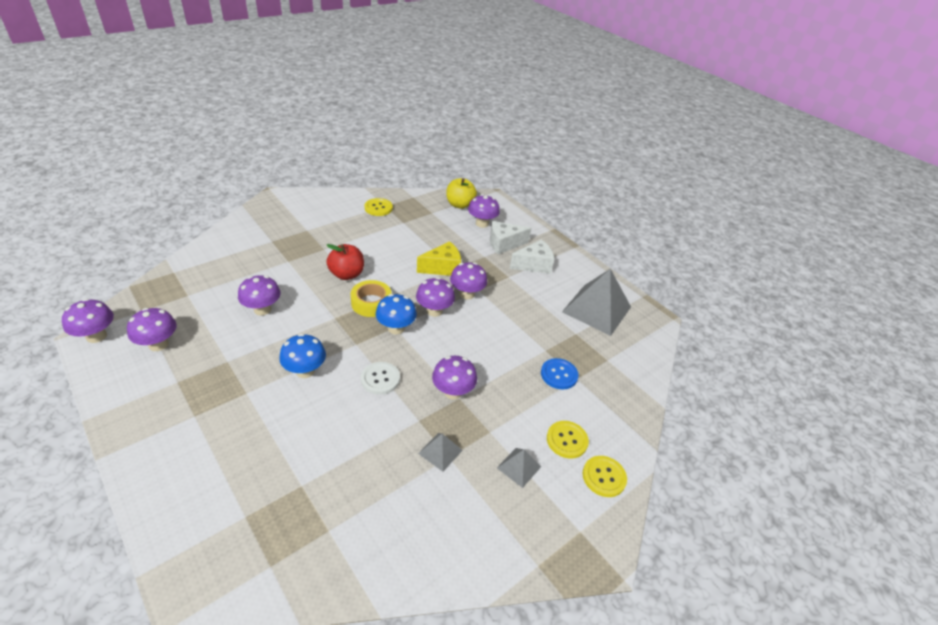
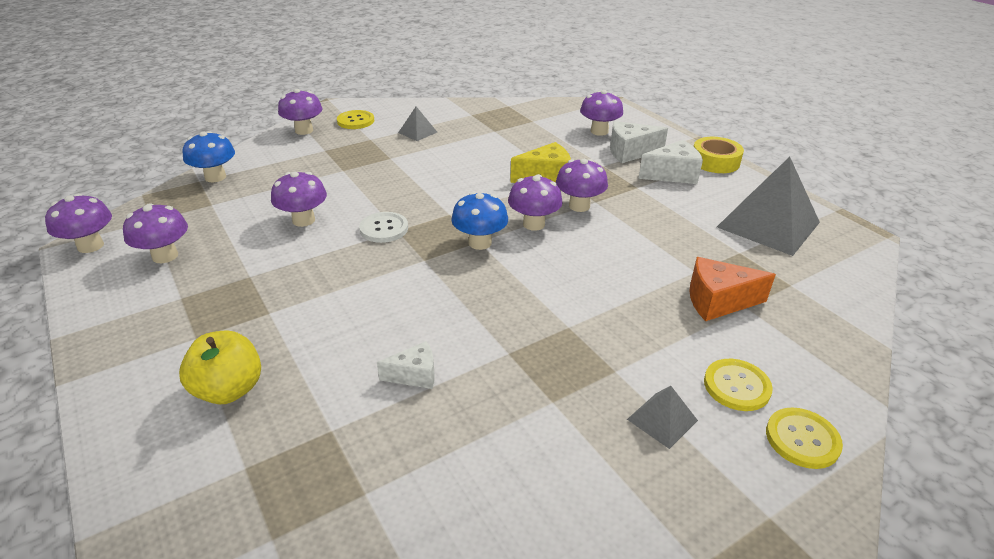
camera: 10 degrees right, 5 degrees down
(305, 371) = (352, 289): blue mushroom -> blue mushroom (215, 177)
(347, 274) = (417, 184): red apple -> none
(355, 440) = (415, 375): none -> white cheese
(371, 303) = (448, 214): yellow tape -> yellow tape (715, 161)
(378, 208) = (463, 117): yellow button -> yellow button (355, 121)
(380, 379) = (455, 301): white button -> white button (384, 229)
(440, 451) = (540, 394): grey pyramid -> grey pyramid (417, 132)
(453, 392) = (559, 319): purple mushroom -> purple mushroom (304, 130)
(460, 205) = (569, 112): yellow apple -> yellow apple (229, 389)
(559, 374) = (718, 301): blue button -> orange cheese

